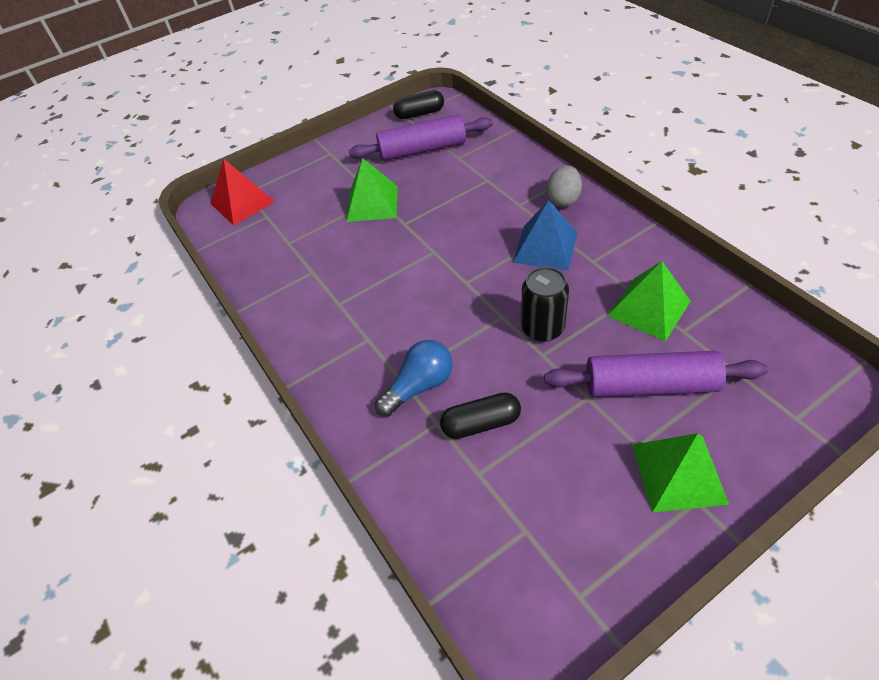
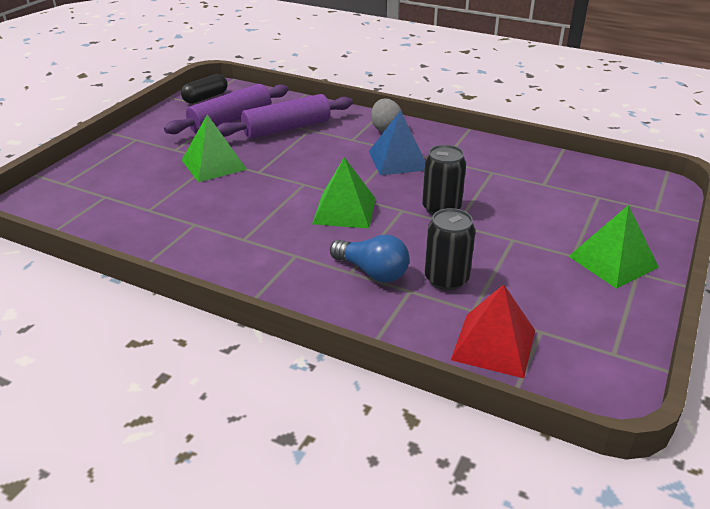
camera: 35 degrees left, 15 degrees down
(242, 202) = (66, 192): red pyramid -> red pyramid (494, 345)
(419, 386) = (372, 272): blue light bulb -> blue light bulb turned 105 degrees clockwise
(481, 423) = (446, 279): black capsule -> black can
(648, 308) = (509, 177): green pyramid -> green pyramid (344, 210)
(650, 385) = (549, 219): purple rolling pin -> purple rolling pin (287, 128)

